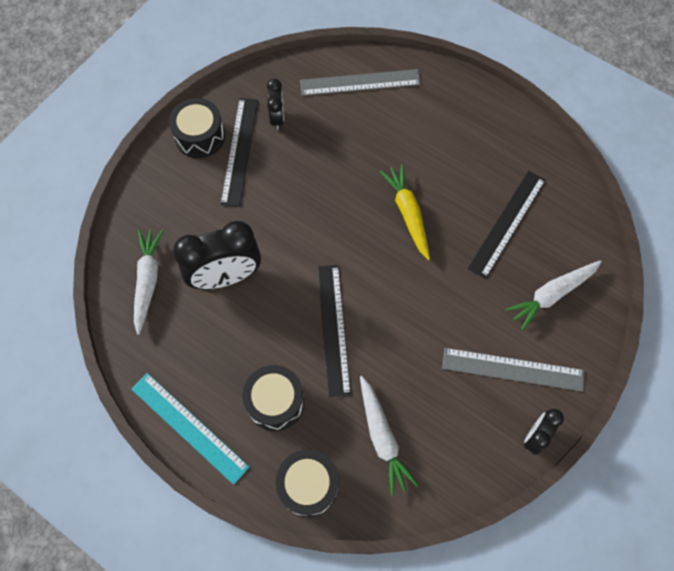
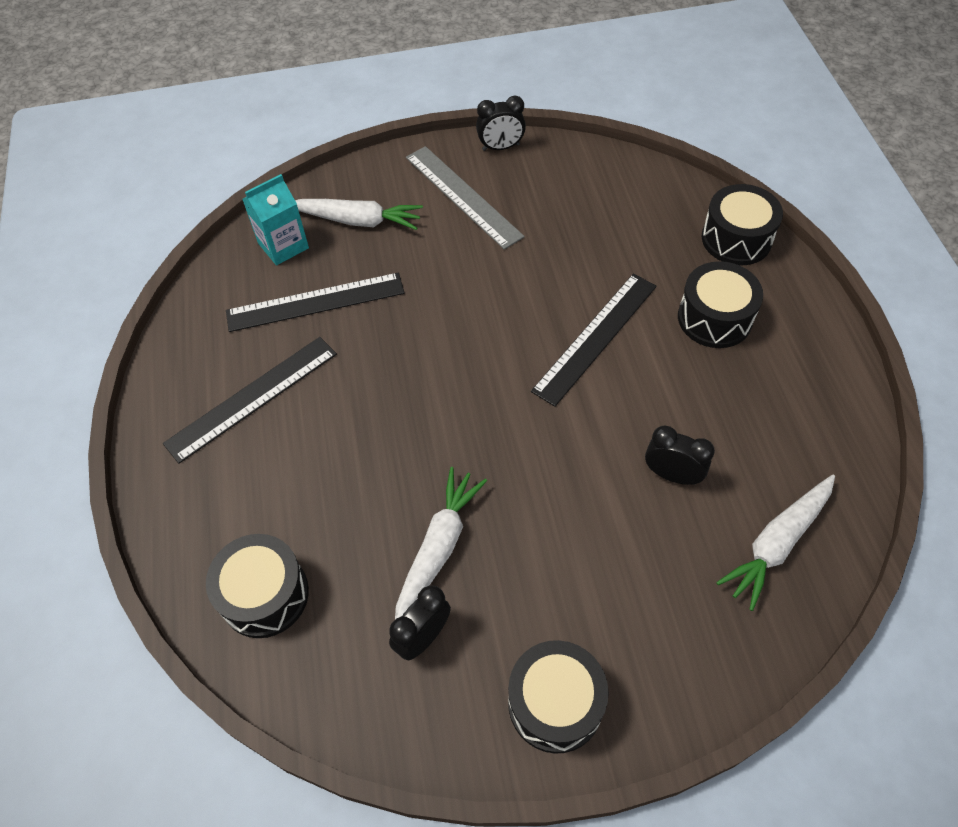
camera: 135 degrees left, 10 degrees down
(189, 427) = (826, 356): turquoise ruler -> none
(226, 277) = (672, 475): black clock -> black clock, size x0.53
(239, 151) = (518, 629): black ruler -> black ruler (252, 398)
(360, 82) = (264, 595): grey ruler -> black drum
(382, 437) = (634, 227): white carrot -> white carrot (438, 548)
(408, 213) = (399, 386): yellow carrot -> none
(570, 242) = (283, 245): none -> turquoise carton

